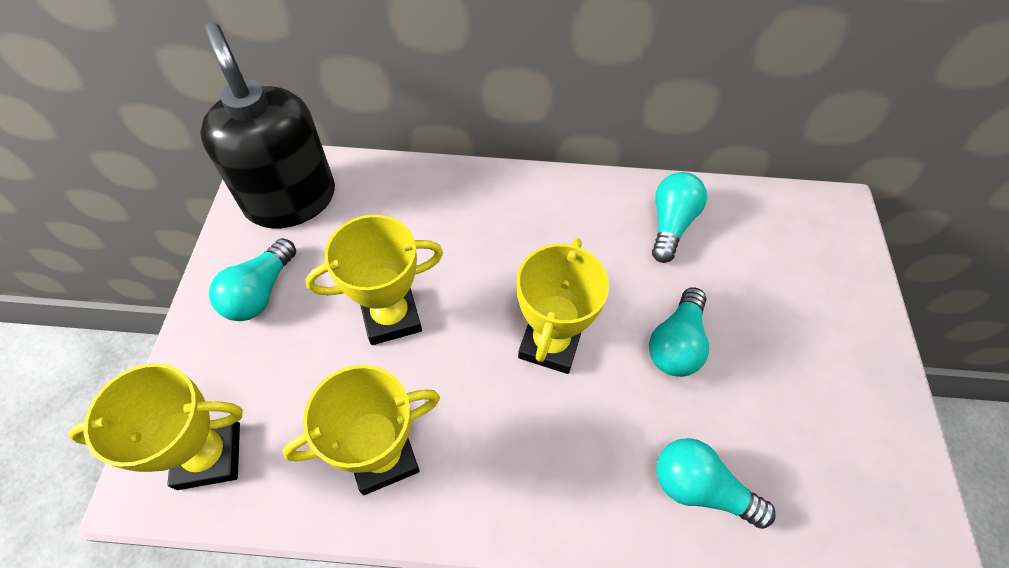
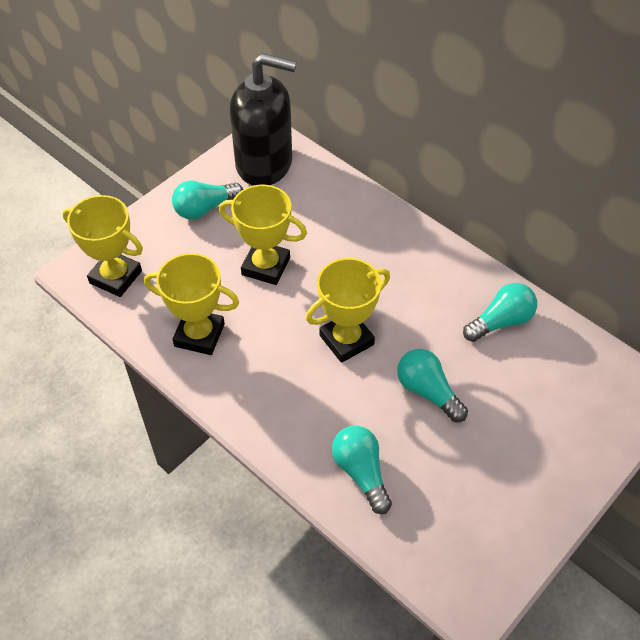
camera: 40 degrees right, 5 degrees down
(290, 199) = (264, 164): black soap dispenser -> black soap dispenser turned 90 degrees clockwise
(676, 344) = (427, 391): turquoise light bulb -> turquoise light bulb turned 75 degrees clockwise

